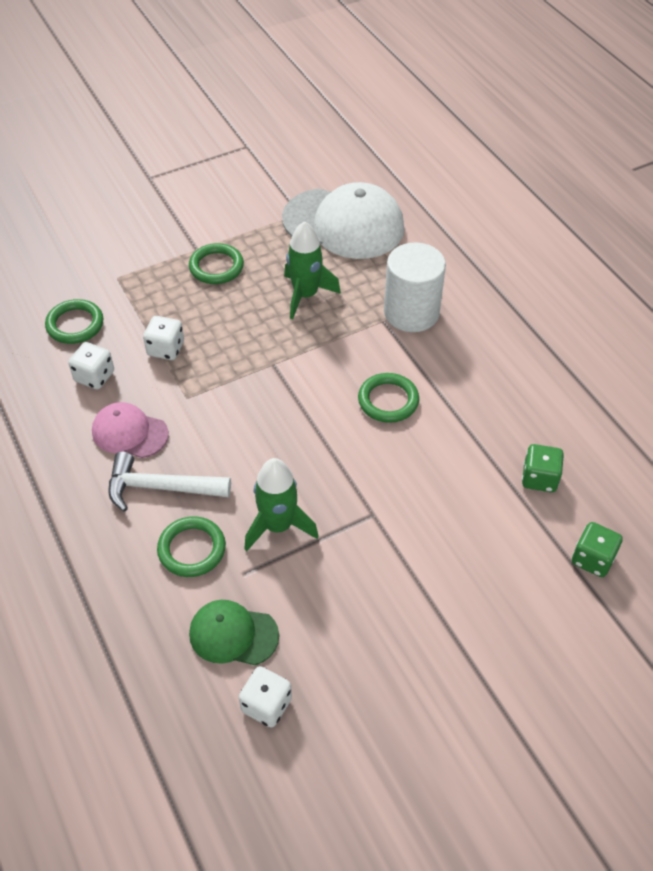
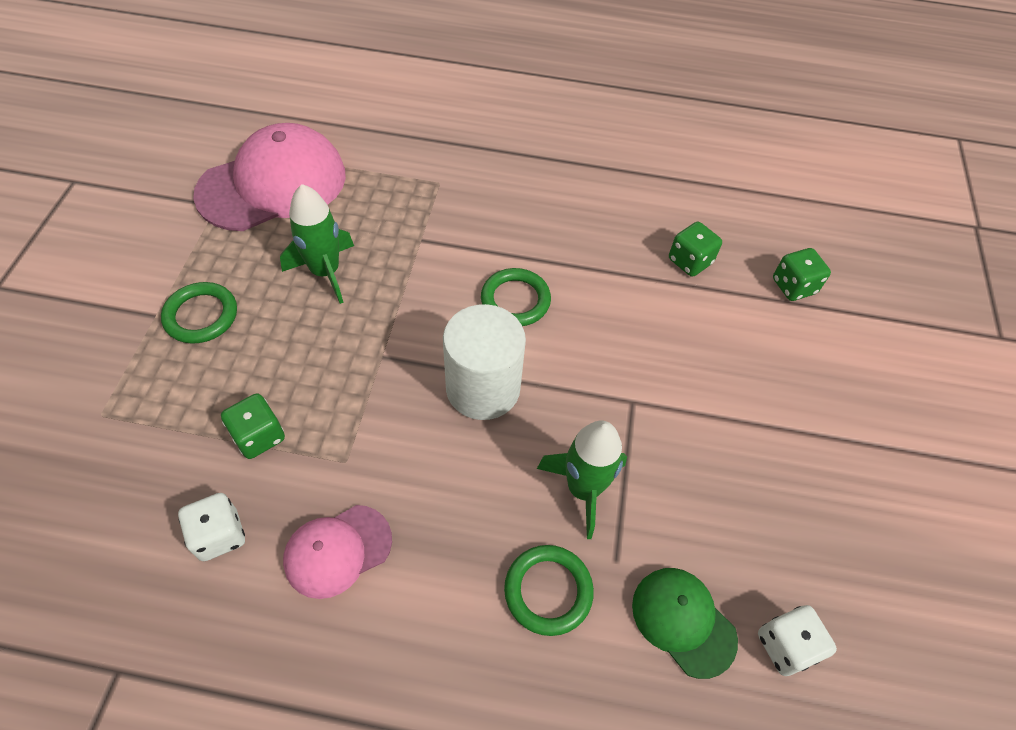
camera: 55 degrees left, 5 degrees up
(75, 324) = (118, 505): green ring -> none
(161, 487) = (442, 568): white hammer -> none
(166, 349) = (259, 436): white dice -> green dice
(233, 634) = (683, 621): green cap -> green cap turned 90 degrees clockwise
(344, 224) = (273, 184): white cap -> pink cap
(411, 313) = (433, 214): white cylinder -> white cylinder (483, 388)

